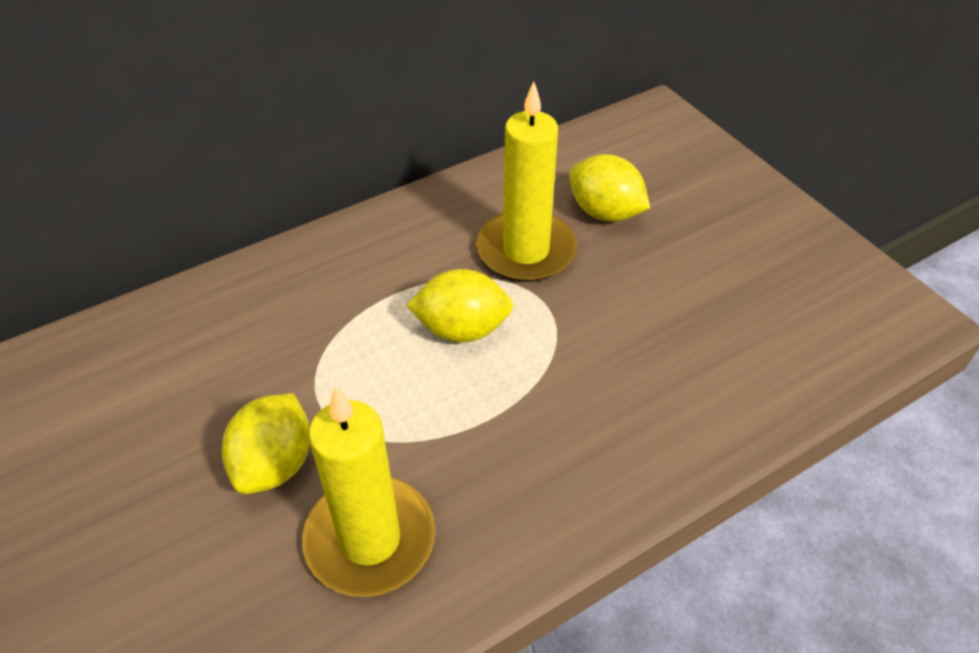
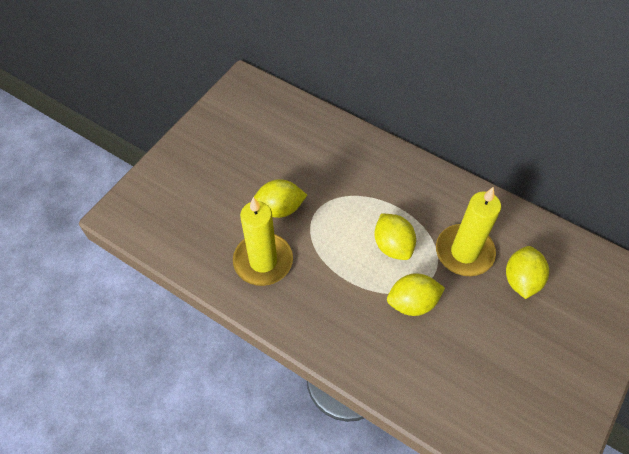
camera: 65 degrees right, 10 degrees up
(578, 347) = (412, 303): none -> yellow lemon

